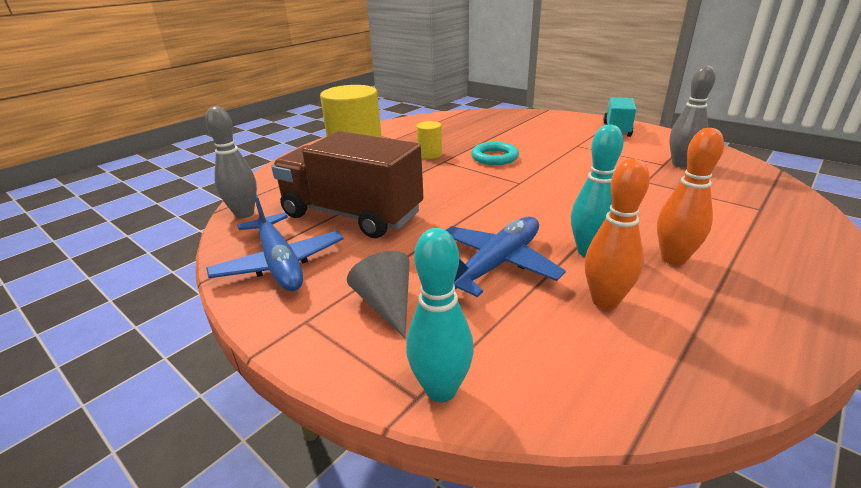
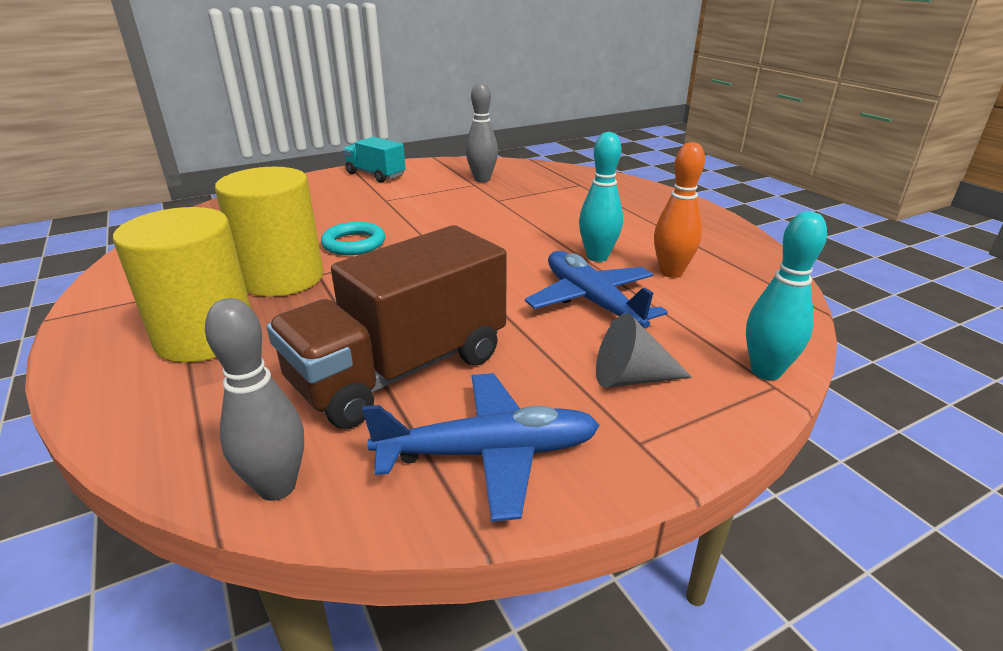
camera: 70 degrees left, 0 degrees up
(430, 154) = (282, 278): yellow cylinder -> yellow cylinder, size x2.16
(673, 259) = (628, 232): orange bowling pin -> none

